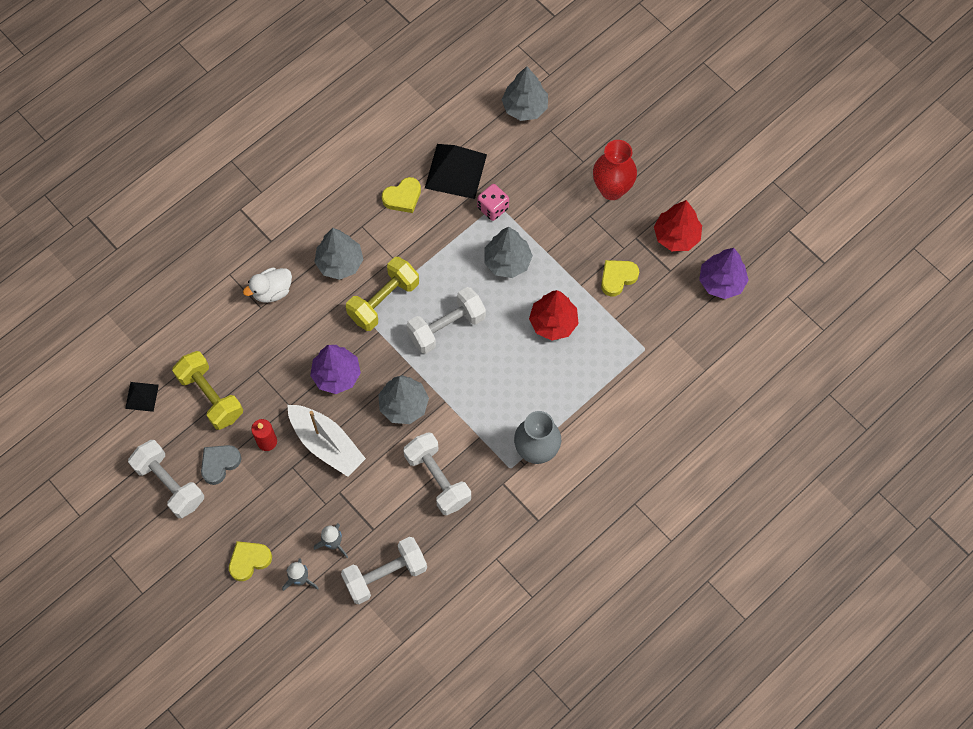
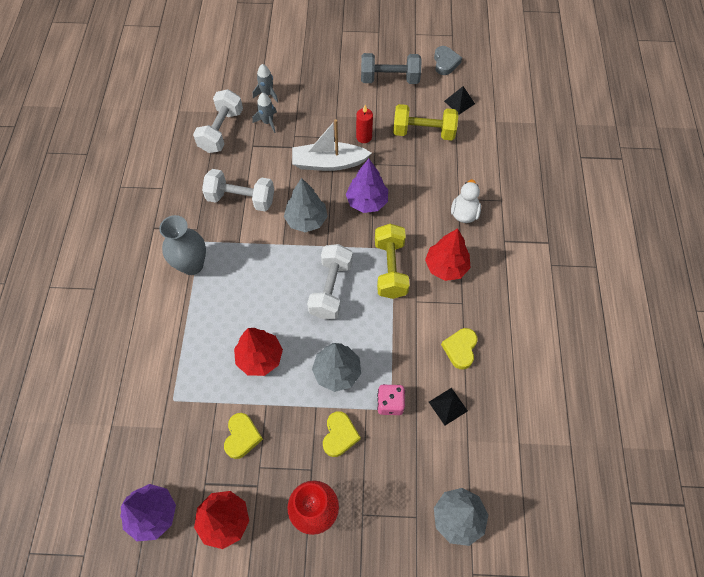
camera: 135 degrees right, 5 degrees down
(170, 484) = (389, 79): white dumbbell -> grey dumbbell
(219, 464) = (376, 107): grey heart -> grey heart (445, 63)
(249, 561) = (305, 81): yellow heart -> yellow heart (339, 435)
(340, 263) = (446, 267): grey tree -> red tree
(456, 171) = (448, 406): black pyramid -> black pyramid, size x0.53

